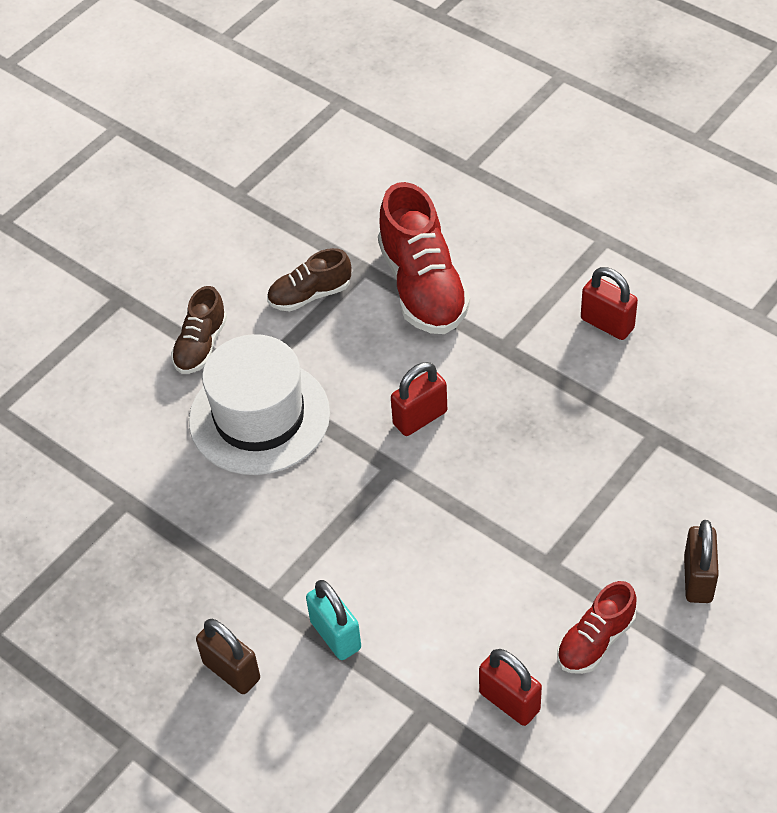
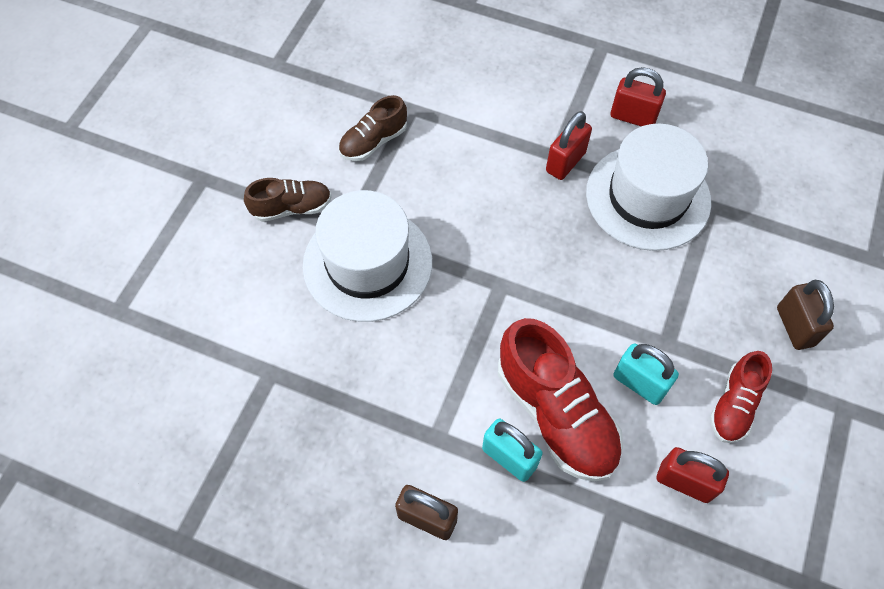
camera: 20 degrees left, 10 degrees up
(201, 345) = (292, 208): brown shoe -> brown shoe turned 105 degrees counterclockwise
(420, 418) = (509, 233): red padlock -> red padlock (565, 162)
(422, 287) = (468, 115): red shoe -> red shoe (555, 413)
(501, 596) = (639, 383): none -> turquoise padlock
(588, 411) = (648, 197): none -> white hat

